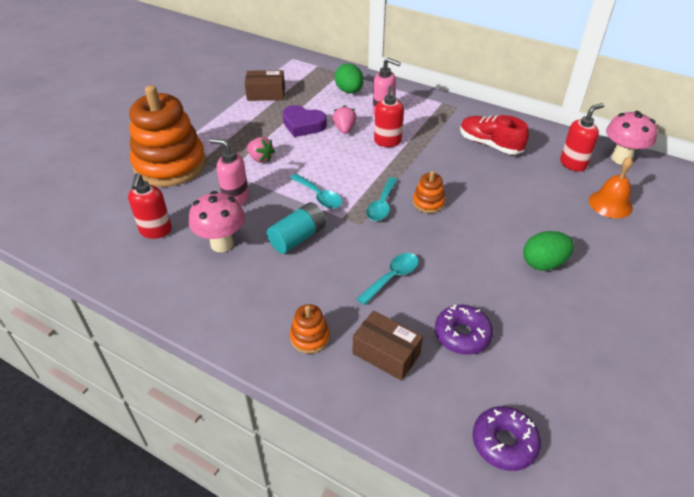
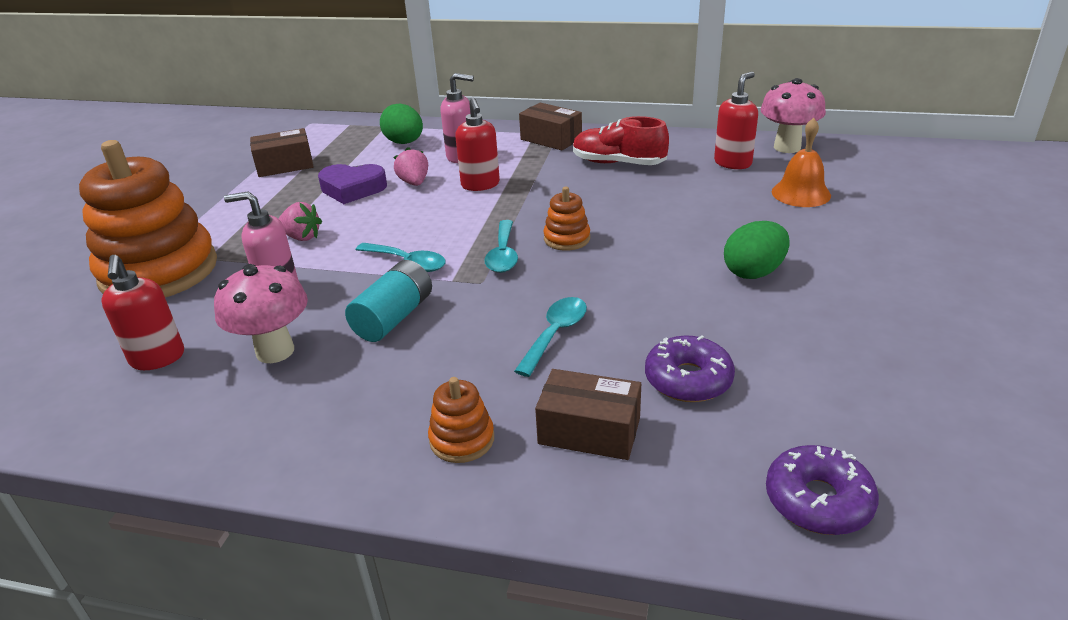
camera: 15 degrees left, 10 degrees down
(451, 111) = (551, 139): none -> brown box

